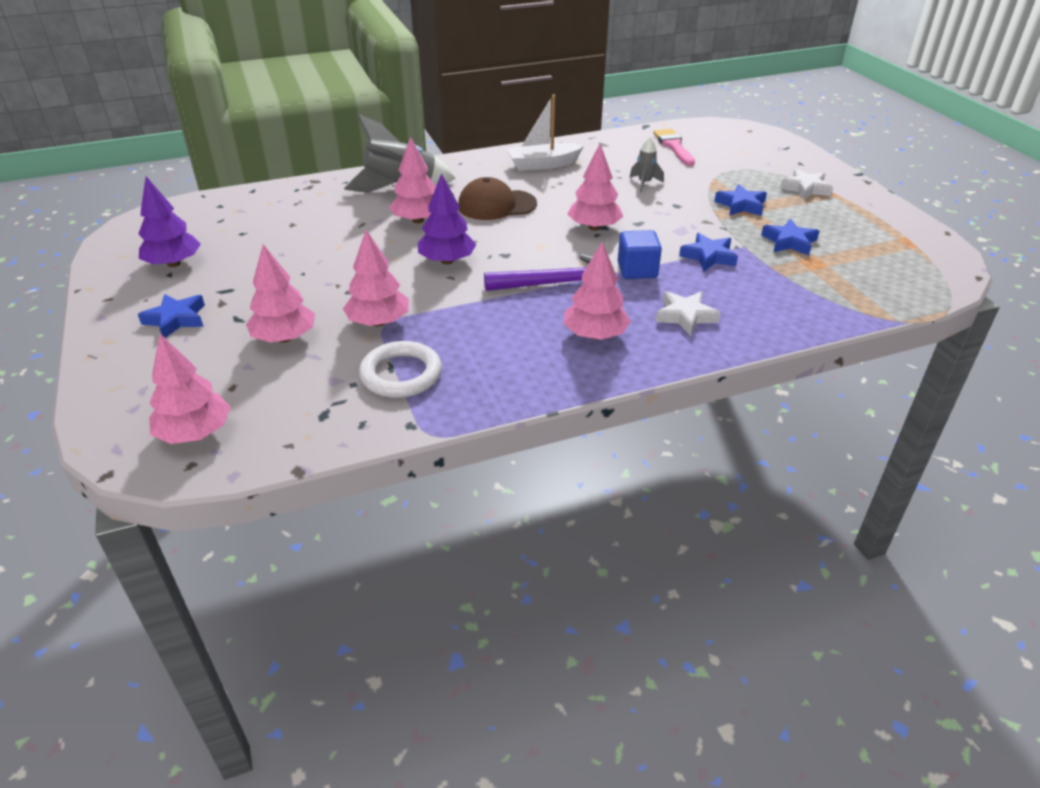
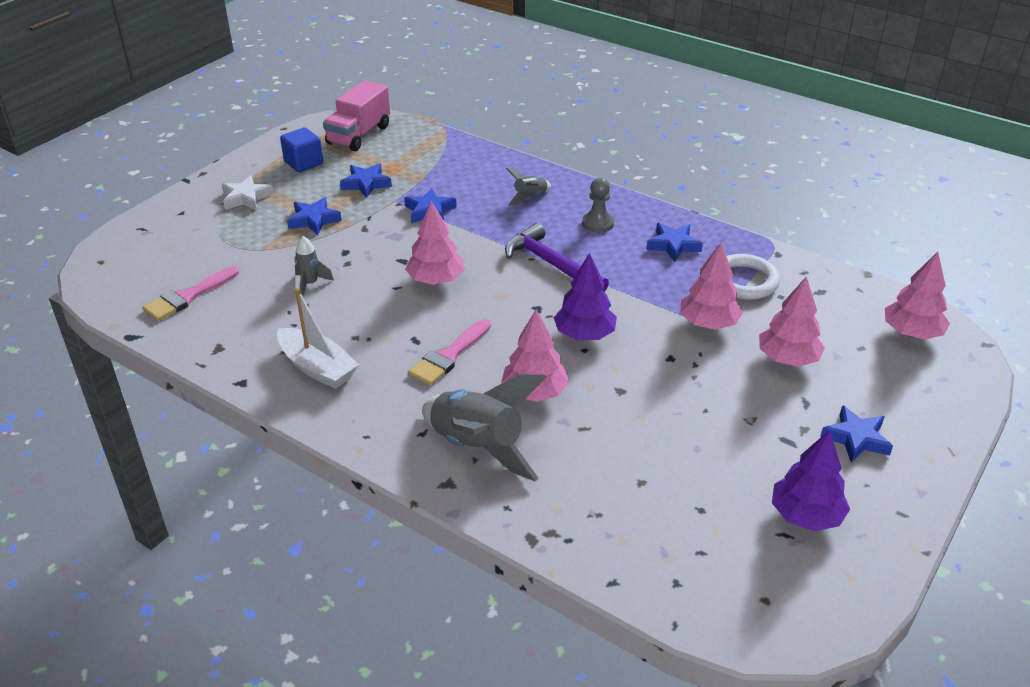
camera: 125 degrees left, 0 degrees up
(496, 205) = (449, 356): brown cap -> pink brush
(507, 362) = (673, 245): none -> blue star
(595, 335) = (598, 223): pink tree -> grey pawn
(637, 270) = (488, 235): blue cube -> blue cube (303, 163)
(685, 316) = (530, 197): white star -> grey rocket
(906, 265) = (359, 135): none -> pink truck

